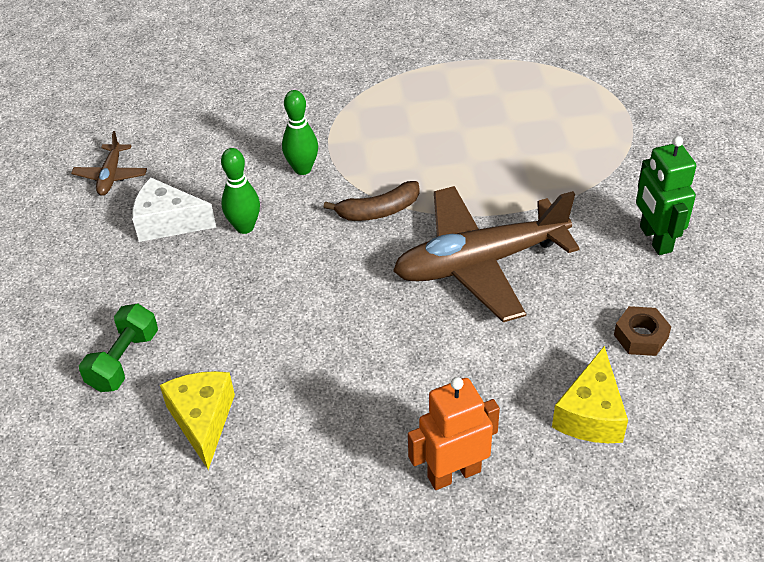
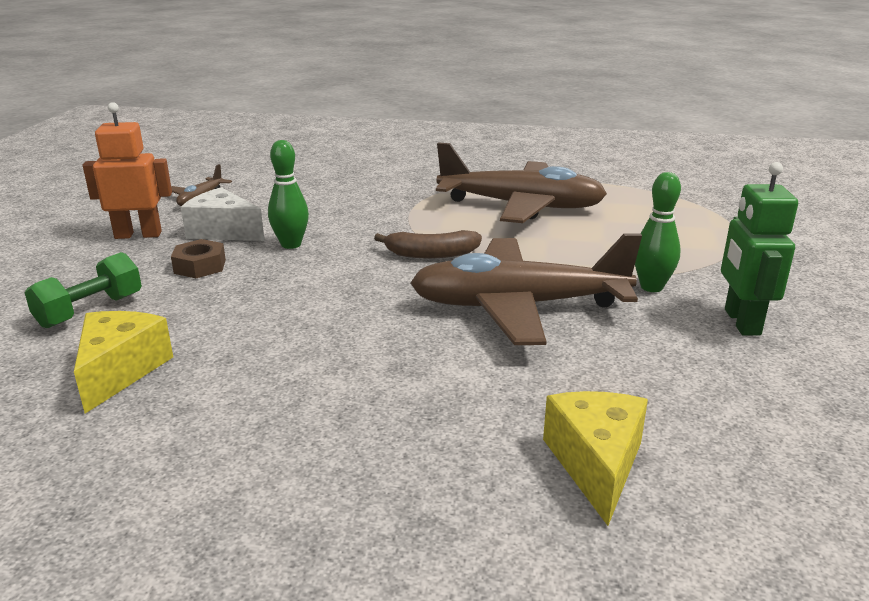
camera: 15 degrees right, 20 degrees down
(302, 169) = (376, 219): green bowling pin -> green bowling pin (651, 287)
(428, 117) = (521, 206): none -> brown plane
(453, 473) = (373, 485): orange robot -> orange robot (138, 235)
(591, 414) = (596, 464): yellow cheese -> yellow cheese turned 150 degrees clockwise
(640, 336) = (695, 401): brown nut -> brown nut (200, 266)

